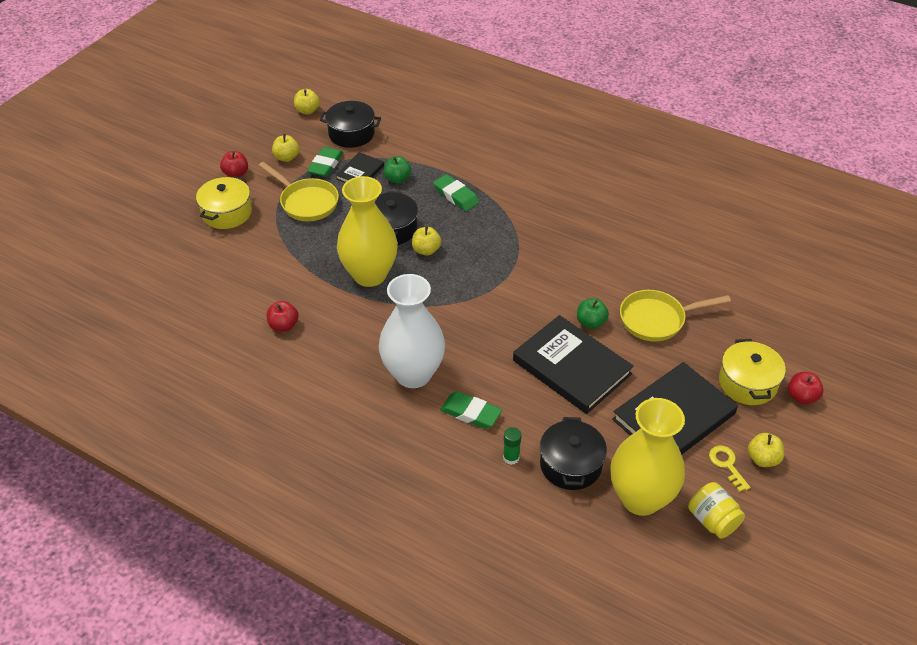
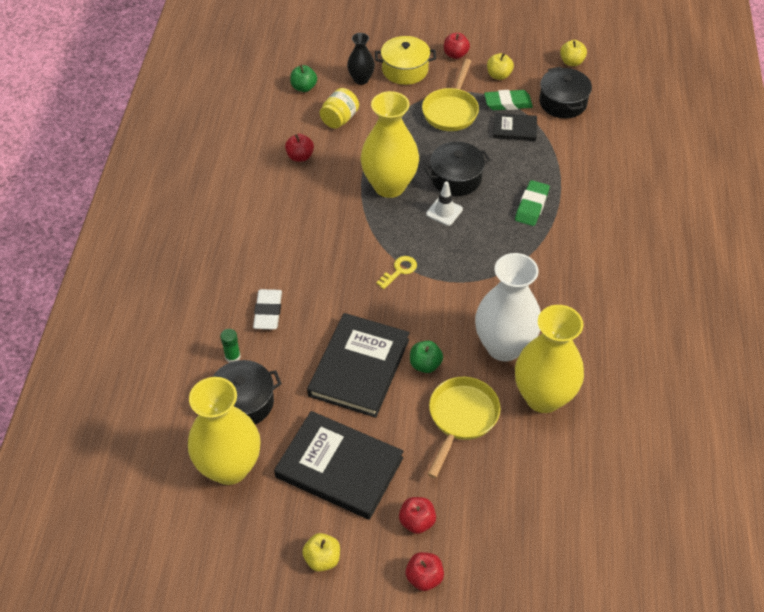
camera: 65 degrees right, 5 degrees up
(213, 247) = (361, 79): none -> black vase
(397, 179) = (525, 157): green apple -> green apple (304, 87)
(413, 374) = (291, 258): white vase -> white vase (504, 346)
(426, 250) = (444, 211): yellow apple -> white traffic cone
(470, 413) = (268, 312): green eraser -> white eraser
(657, 319) = (461, 418): yellow pan -> yellow pan turned 60 degrees clockwise
(658, 264) = (543, 397): none -> yellow vase
(712, 520) = (228, 533): yellow jar -> yellow jar (339, 119)
(727, 465) = (300, 529): yellow key -> yellow key (399, 271)
(747, 383) = (417, 521): yellow pot -> red apple

